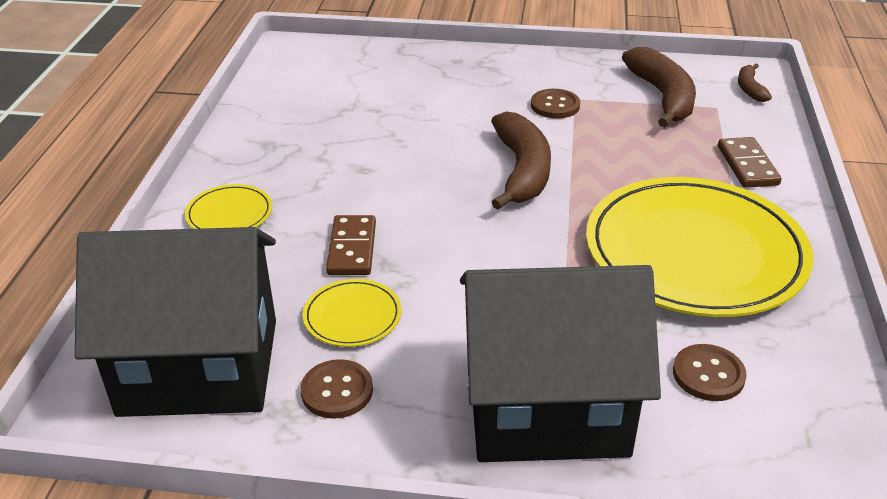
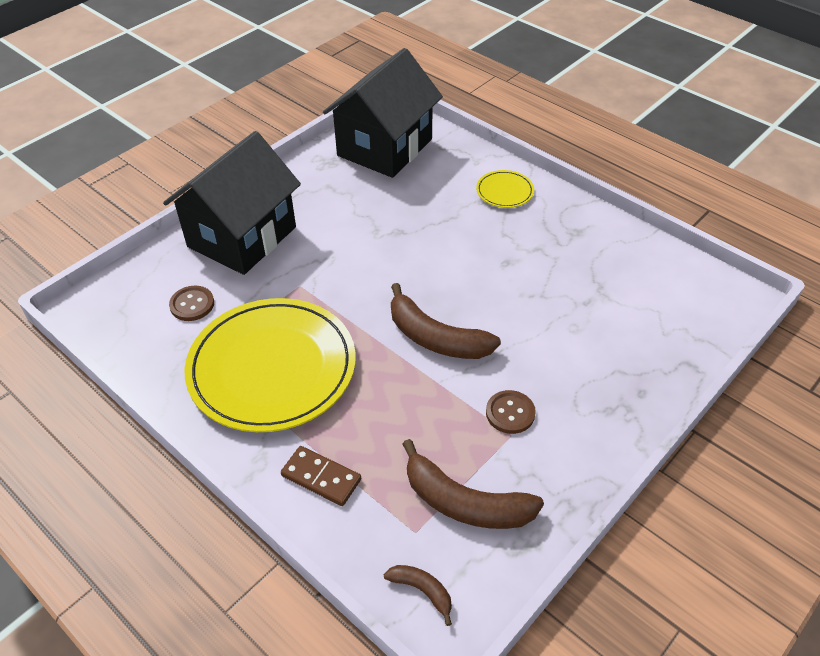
camera: 125 degrees right, 10 degrees up
(337, 391) = (325, 180): brown button -> none
(352, 248) = (425, 224): brown domino -> none
(352, 316) = (369, 203): yellow plate -> none

